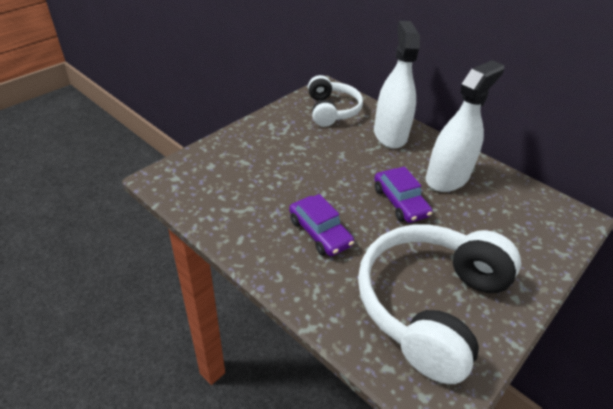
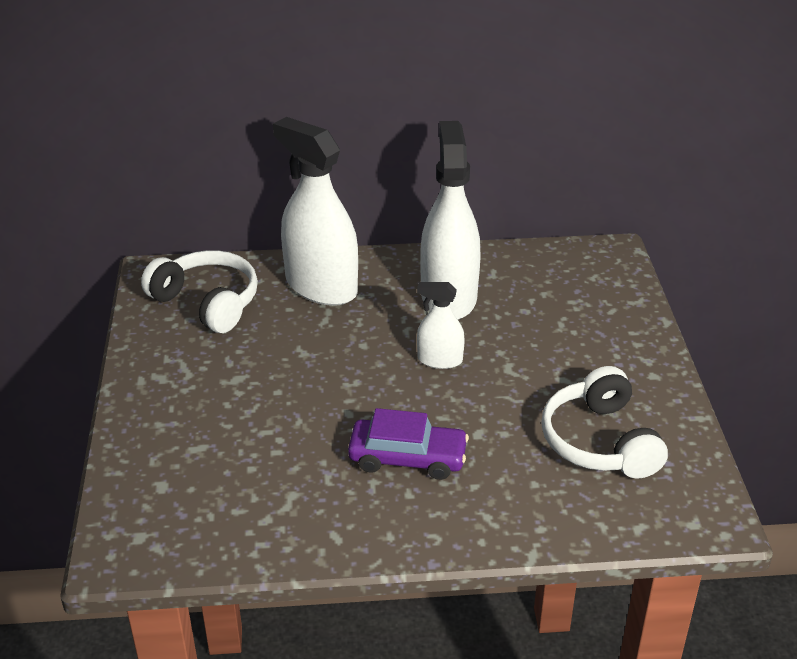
camera: 45 degrees left, 5 degrees down
(400, 202) = (440, 360): purple car -> white spray bottle
(430, 305) = (600, 441): white headphones -> white headphones, size x0.58

